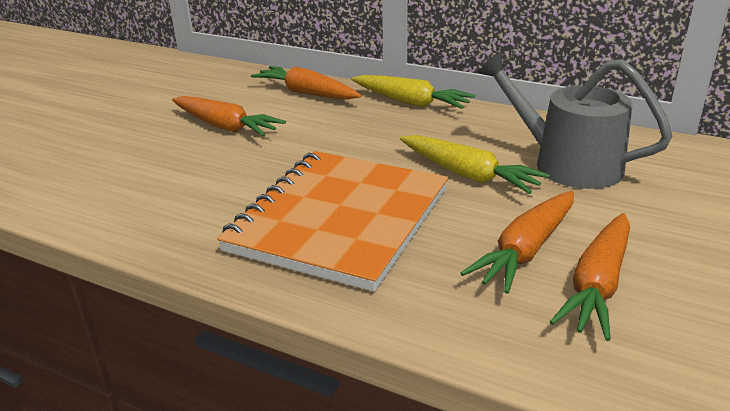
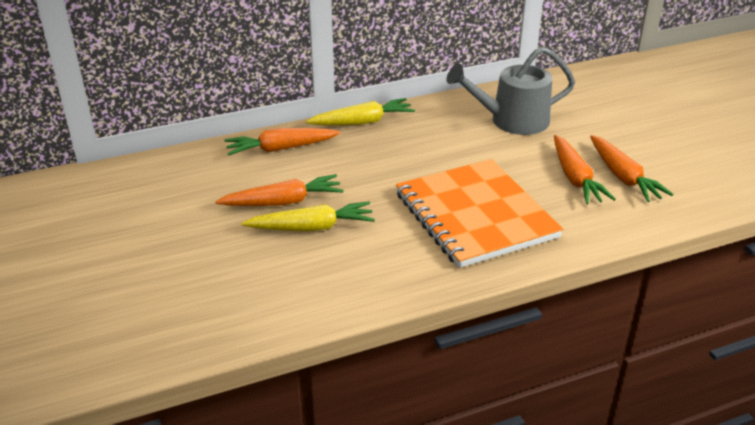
camera: 50 degrees left, 5 degrees up
(468, 175) = (482, 153): yellow carrot -> yellow carrot (312, 227)

